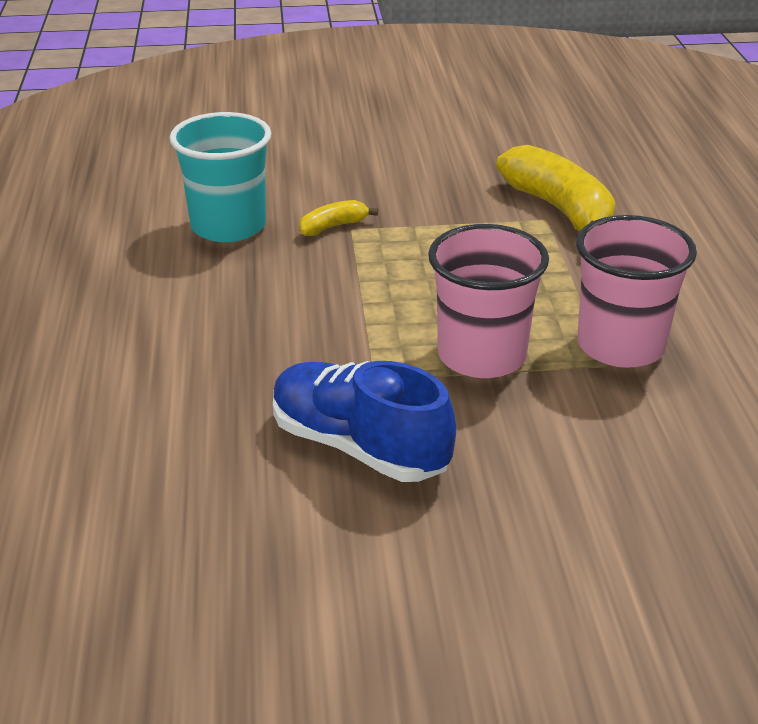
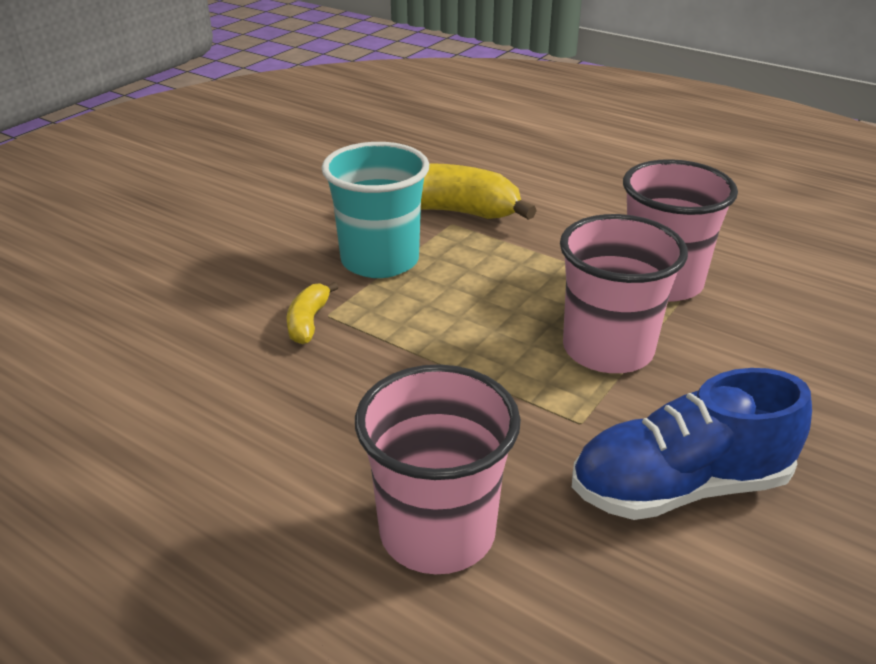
camera: 50 degrees left, 0 degrees up
(197, 367) = (437, 532): none -> pink cup
(228, 226) = (210, 381): turquoise cup -> turquoise cup (380, 260)

